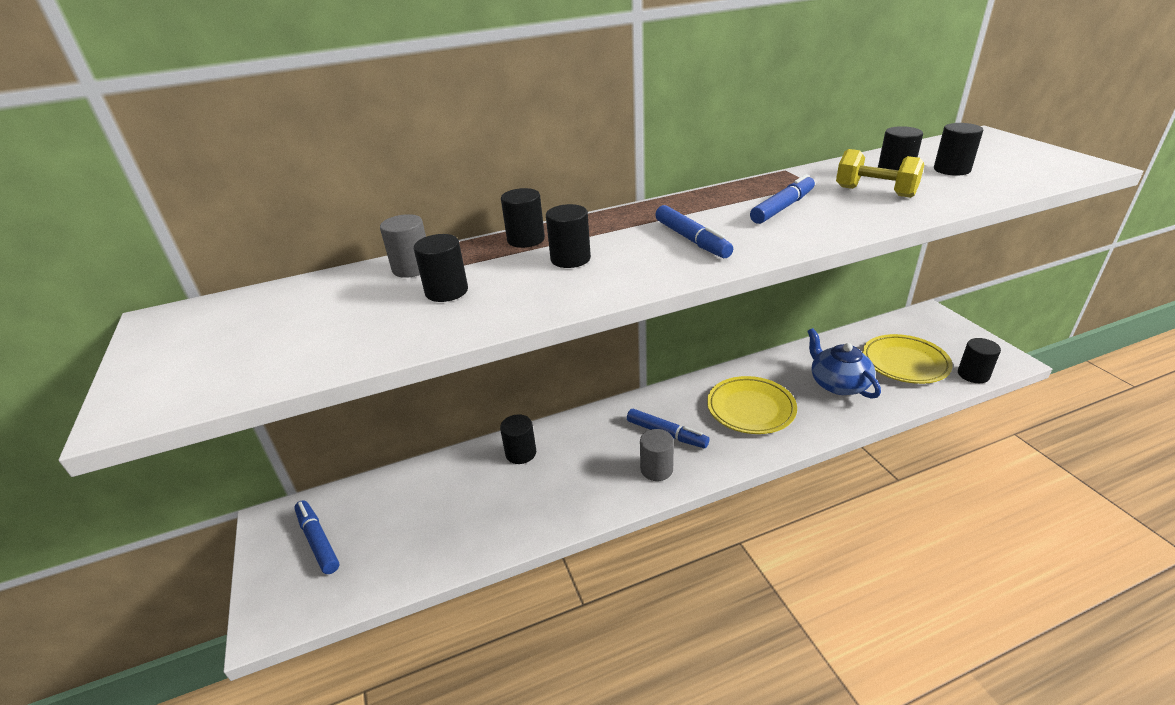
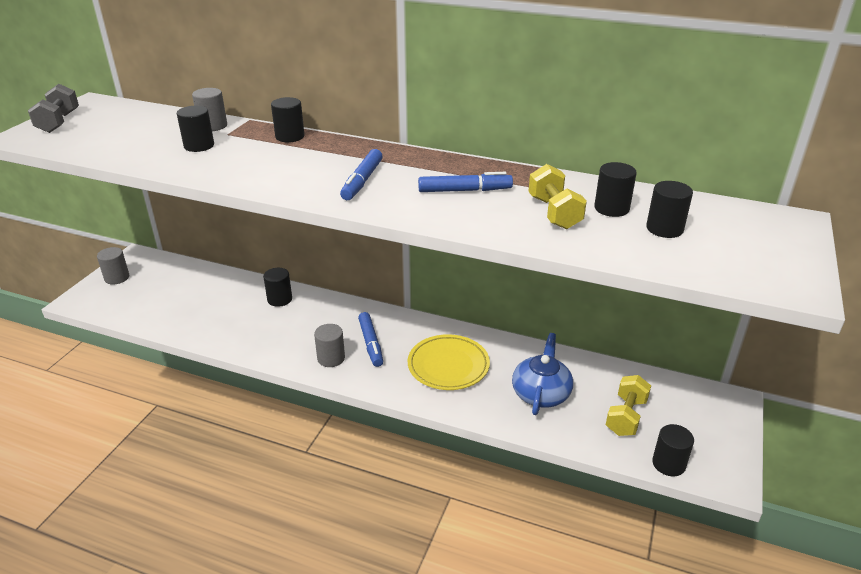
camera: 40 degrees right, 0 degrees up
(164, 362) = (59, 122): none -> grey dumbbell
(284, 559) = (117, 278): none -> grey cylinder
(318, 541) = (138, 279): blue marker -> none
(570, 259) = (282, 158): black cylinder -> none
(905, 363) = (626, 416): yellow plate -> yellow dumbbell

